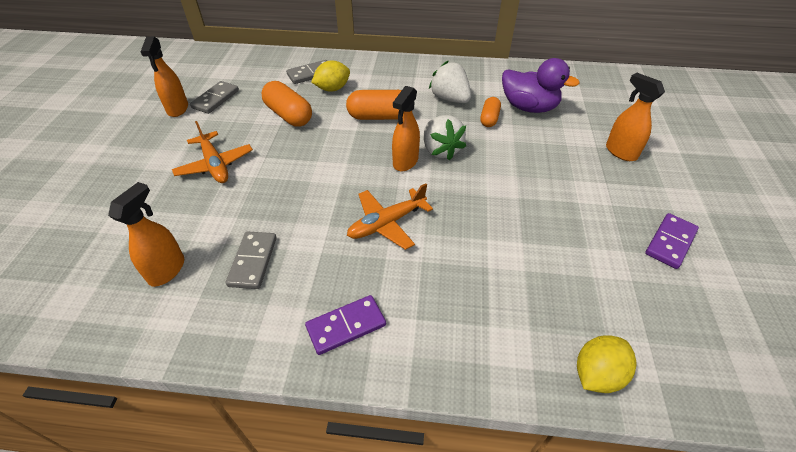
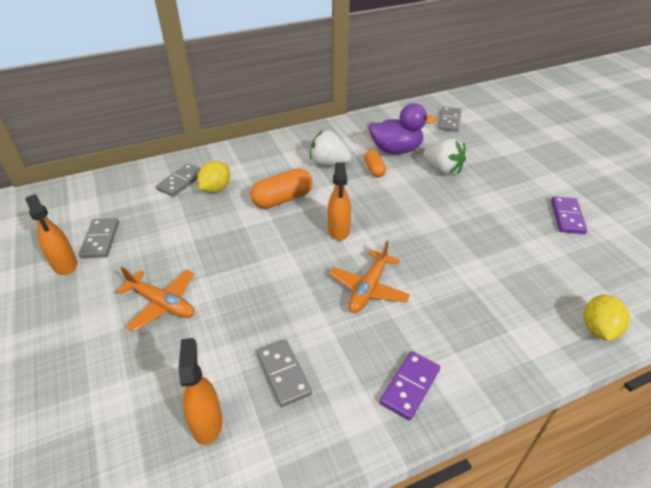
camera: 30 degrees left, 5 degrees down
(288, 115) = (194, 228): orange capsule -> none
(440, 150) = (359, 210): white strawberry -> white strawberry (442, 170)
(615, 96) = (449, 121): none -> grey domino
(620, 152) = (486, 163): orange spray bottle -> none

